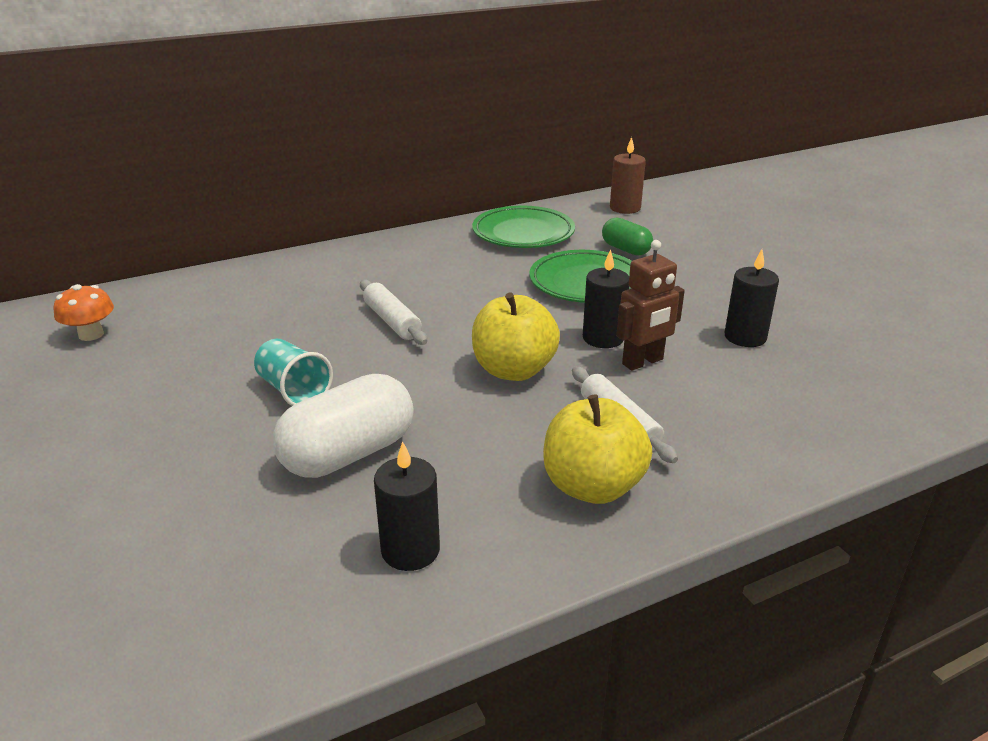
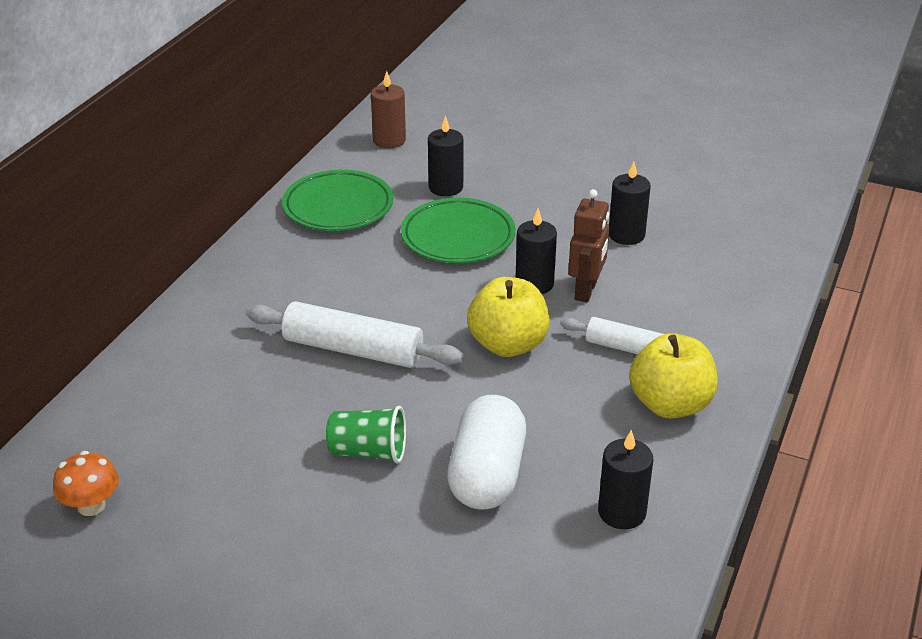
camera: 40 degrees left, 5 degrees up
(294, 390) = (368, 452): turquoise cup -> green cup
(392, 321) = (353, 349): white rolling pin -> white rolling pin, size x1.55
(626, 249) = (446, 187): green capsule -> black candle

